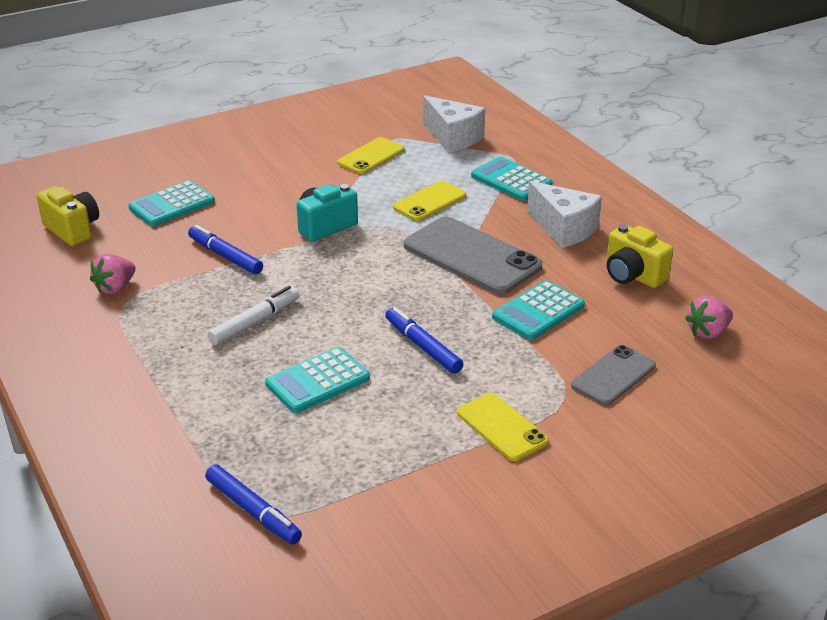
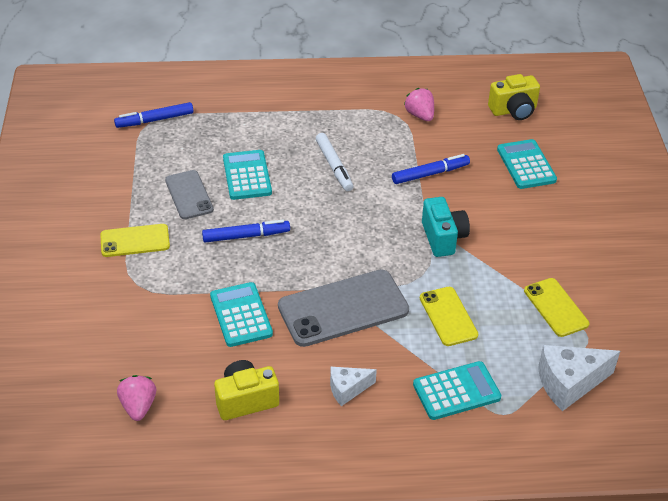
camera: 115 degrees right, 10 degrees up
(564, 229) = (347, 389): white cheese -> white cheese, size x0.60
(613, 375) = (137, 321): grey phone -> grey phone (189, 195)

